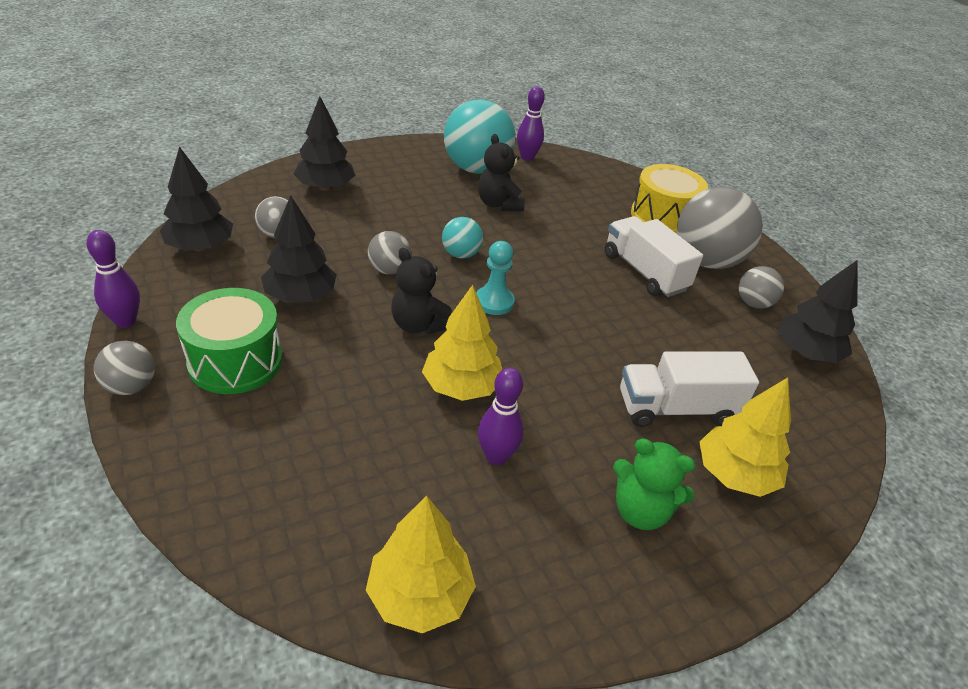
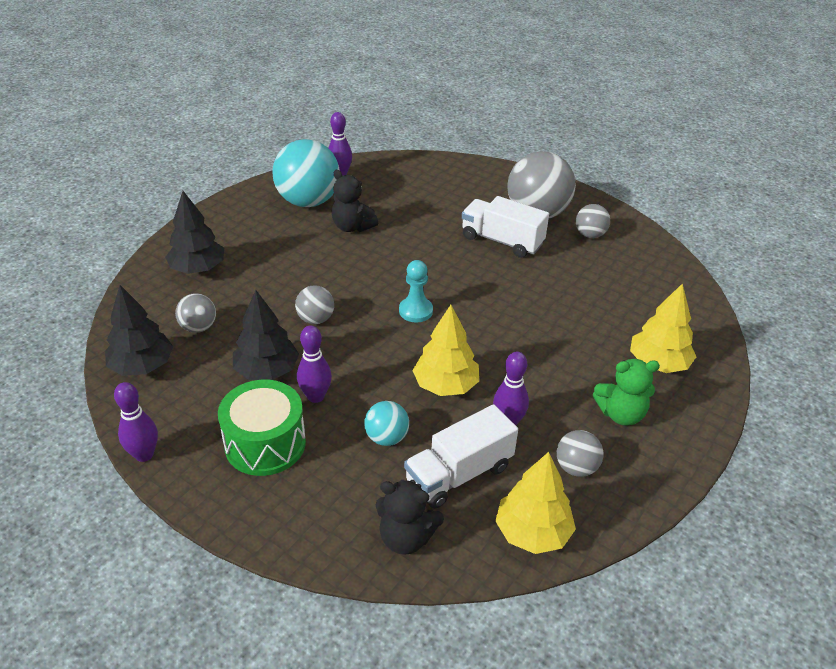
camera: 25 degrees left, 0 degrees up
(131, 386) = (203, 501): grey ball -> grey ball (576, 468)
(323, 339) = (316, 396): none -> purple bowling pin
(419, 325) = (377, 353): black teddy bear -> black teddy bear (406, 538)
(461, 254) = (359, 282): turquoise ball -> turquoise ball (387, 438)
(662, 217) = (481, 188): yellow drum -> none
(676, 408) = (594, 335): white truck -> white truck (459, 474)
(806, 352) = (645, 258): black tree -> none

